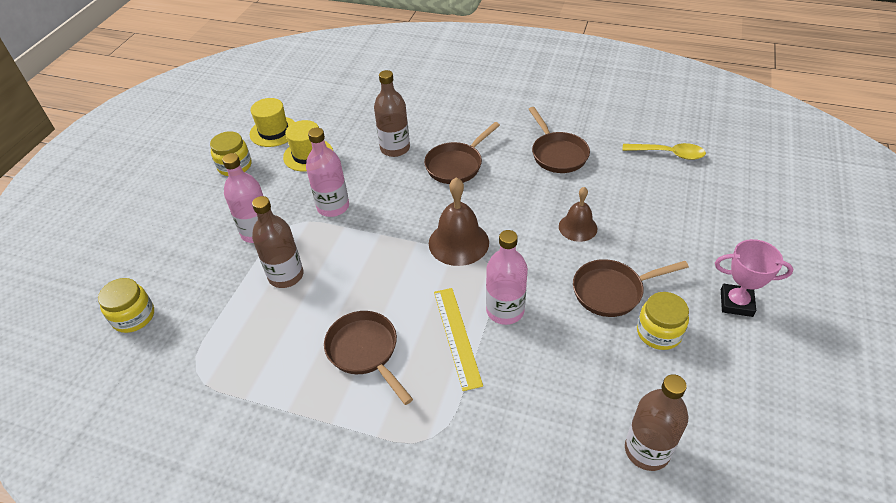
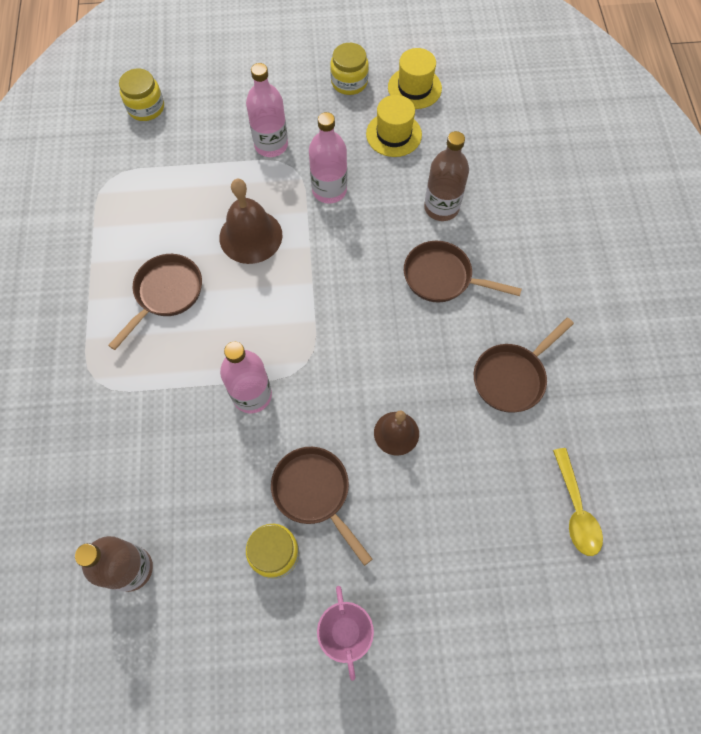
camera: 65 degrees right, 20 degrees up
(286, 275) = (228, 193): brown bottle -> none
(456, 336) = (206, 363): yellow ruler -> none
(458, 242) = (326, 322): brown bell -> brown bell (250, 236)

